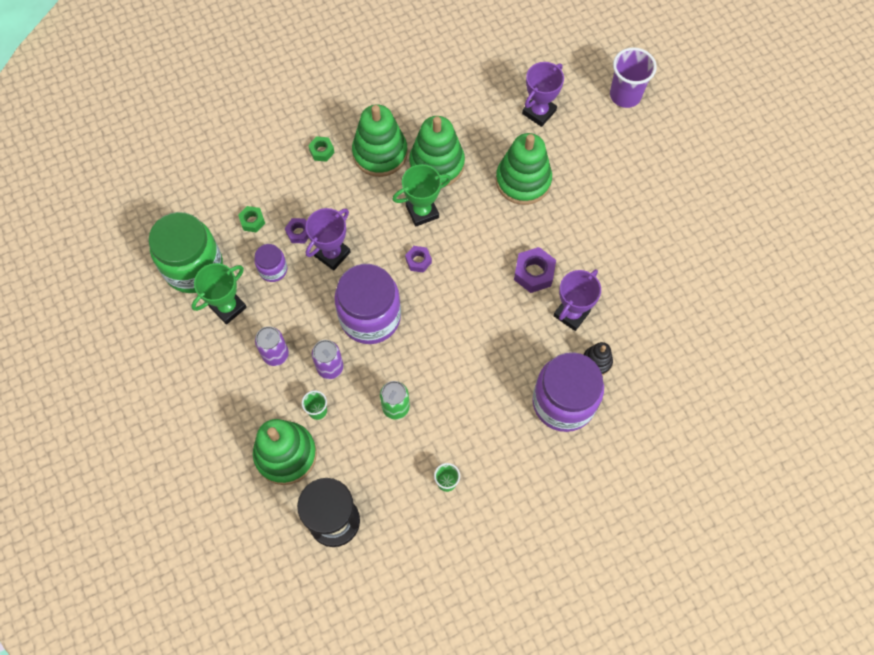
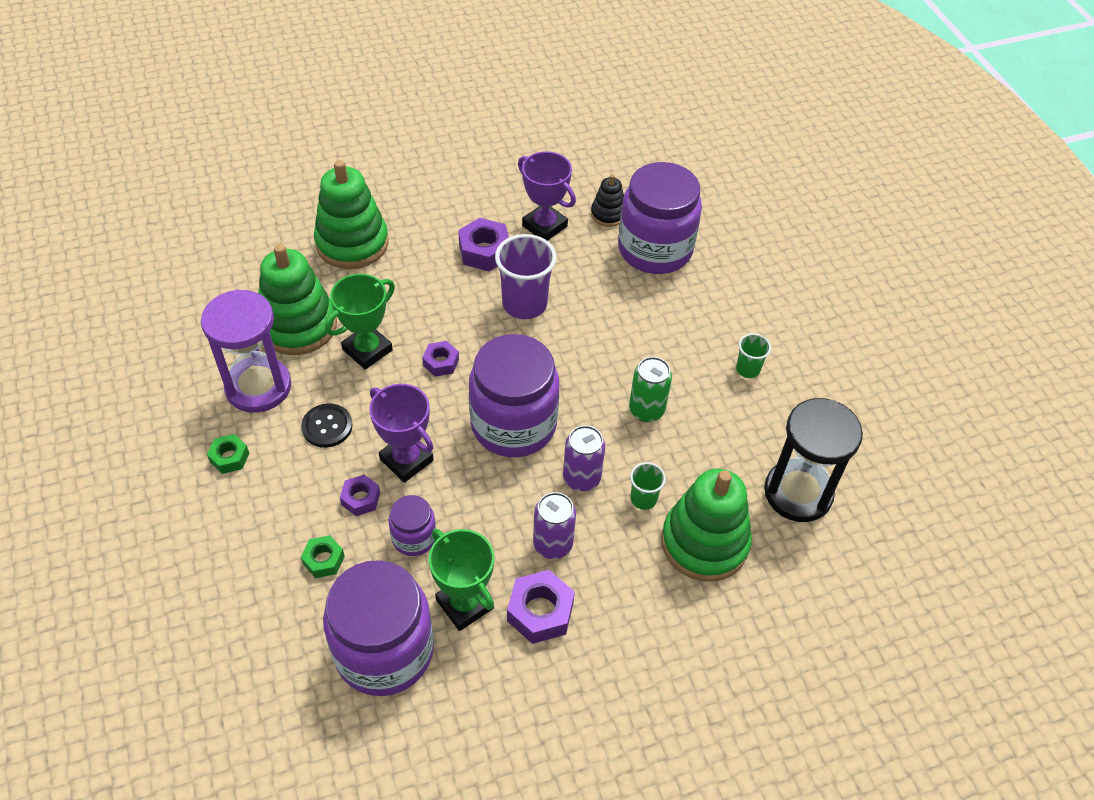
camera: 85 degrees left, 15 degrees down
(194, 267) = (384, 651): green jar -> purple jar
(225, 353) = (540, 612): none -> purple nut
(353, 201) = (327, 426): none -> black button
(380, 153) = (258, 387): green stacking toy -> purple hourglass
(422, 211) = (367, 350): green trophy -> green trophy turned 60 degrees clockwise
(539, 112) = (256, 214): purple trophy -> none
(625, 95) = (263, 135): purple cup -> purple cup (524, 304)

